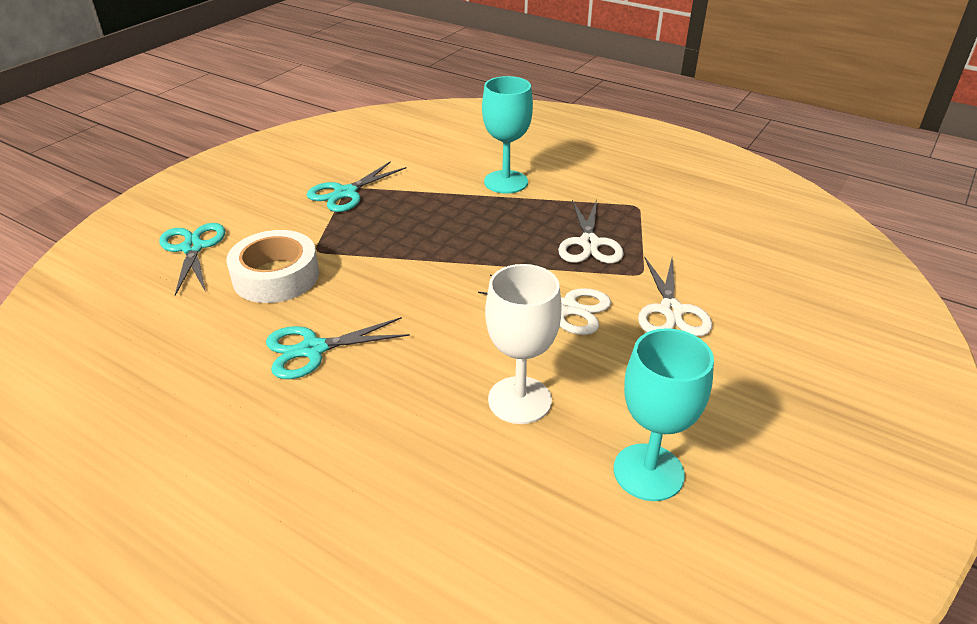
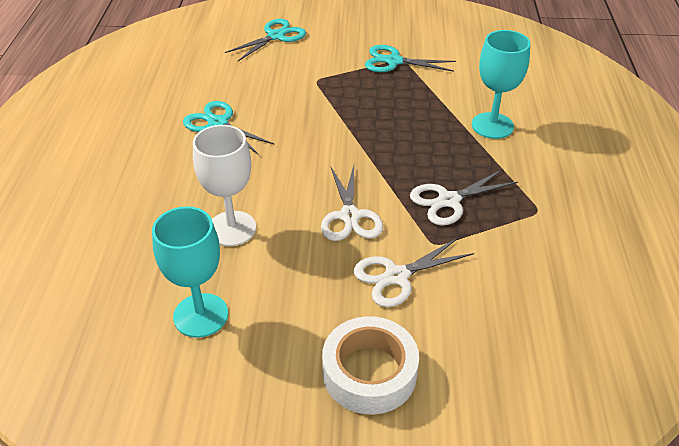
camera: 60 degrees right, 5 degrees up
(276, 276) = (275, 78): white tape -> white tape (369, 372)

